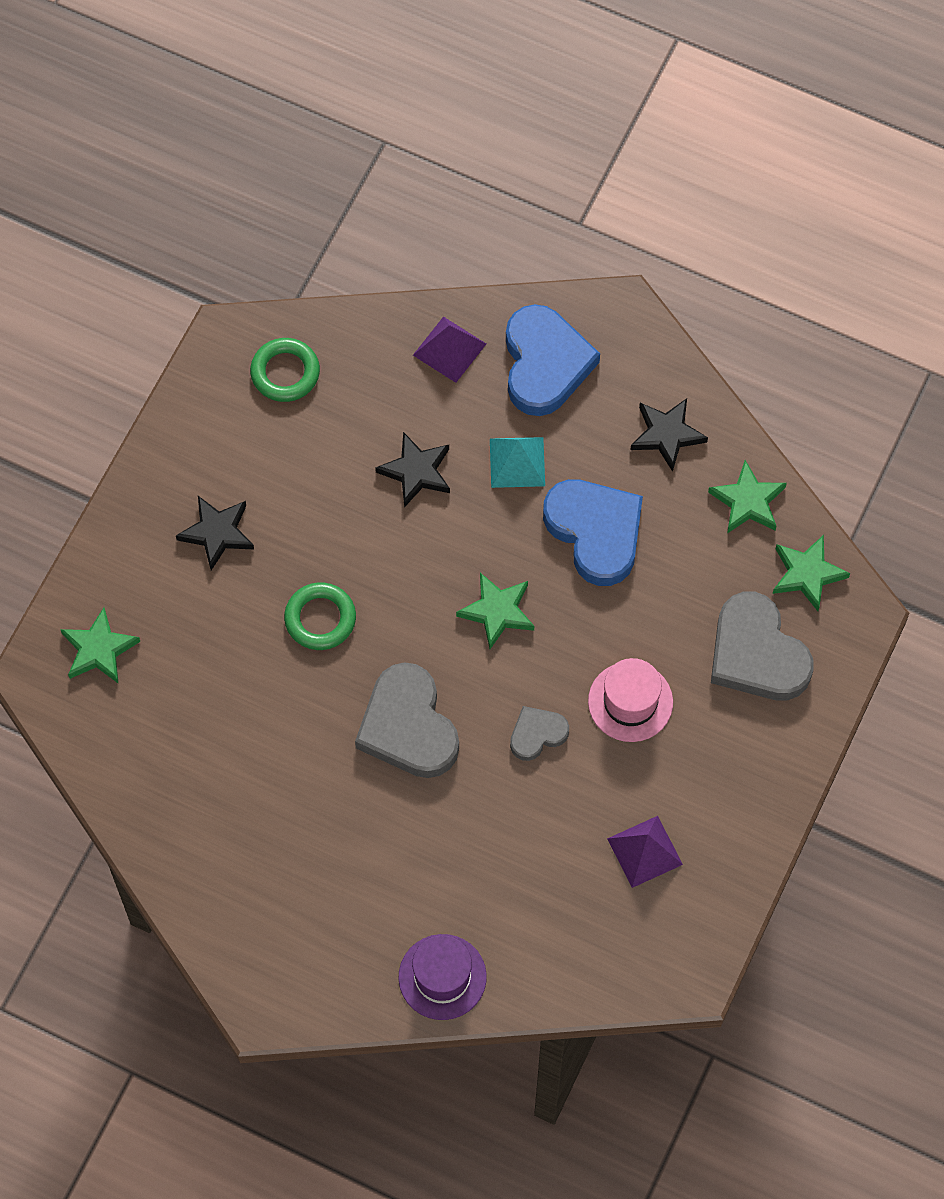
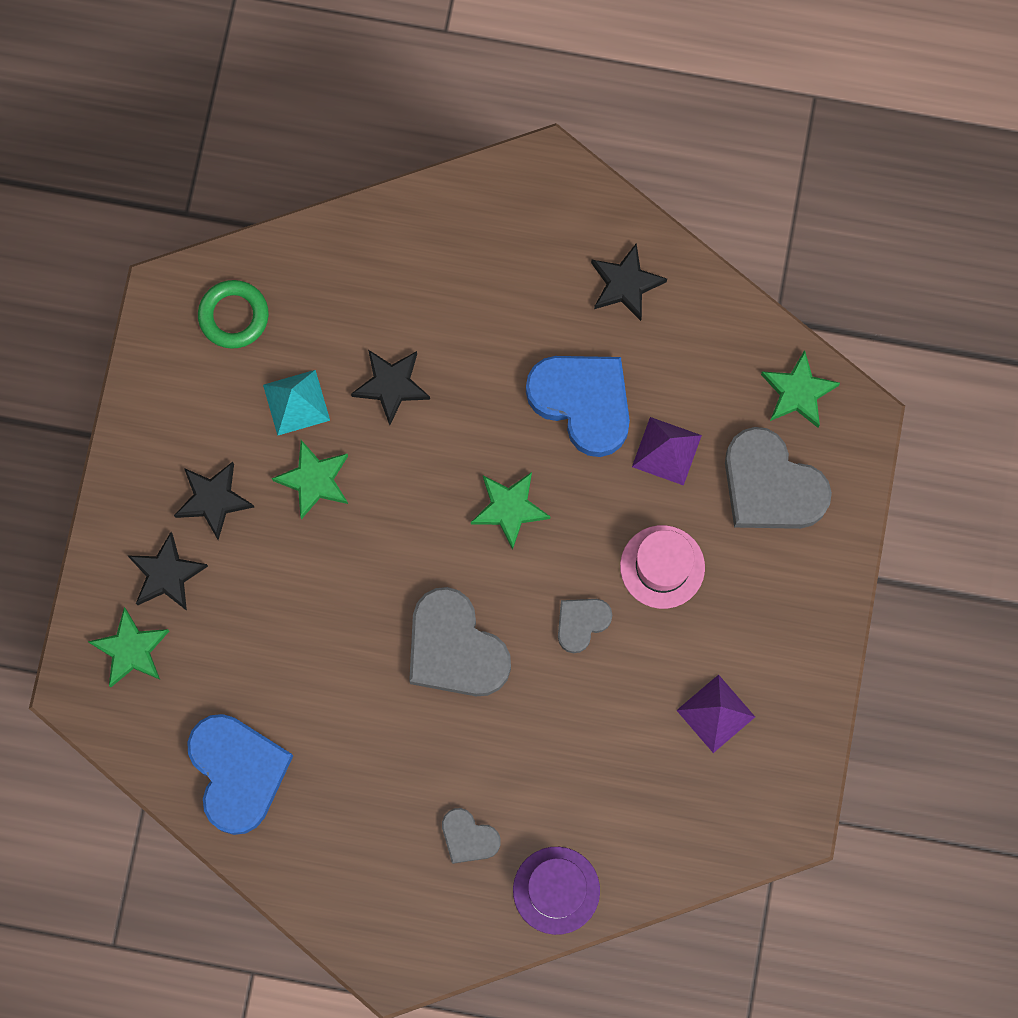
camera: 15 degrees left, 10 degrees up
(153, 589) = (166, 574): none -> black star
(320, 619) = (339, 561): green ring -> none
(371, 905) = (468, 837): none -> grey heart
(449, 349) = (389, 250): purple pyramid -> purple pyramid (666, 451)
(517, 462) = (487, 350): turquoise pyramid -> turquoise pyramid (296, 402)
(545, 364) = (487, 241): blue heart -> blue heart (237, 772)
(747, 501) = (721, 333): green star -> green star (314, 480)

